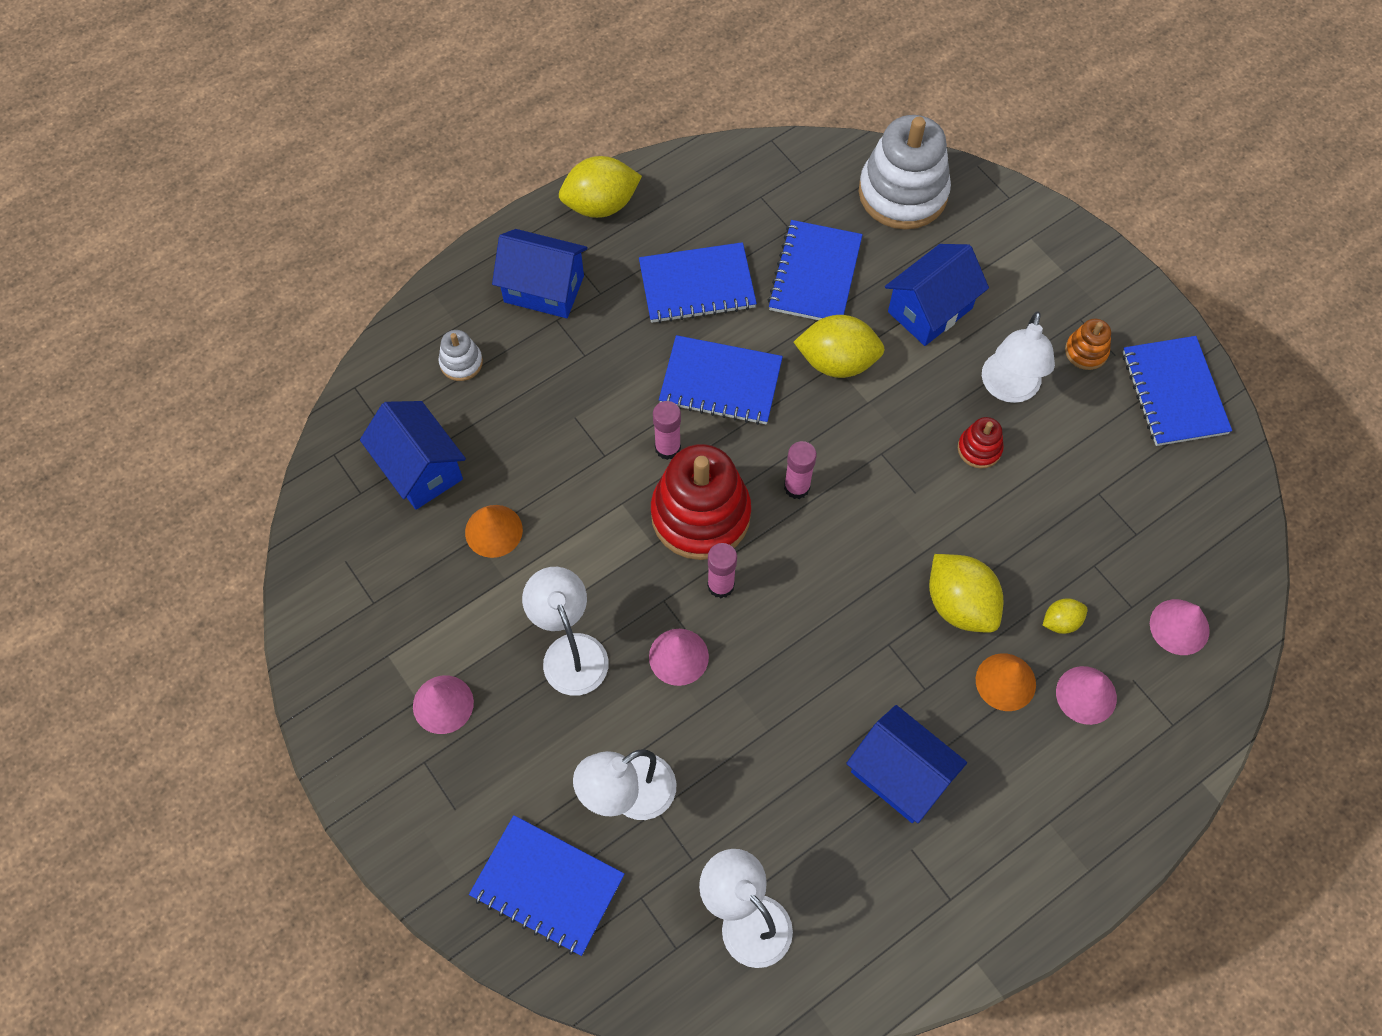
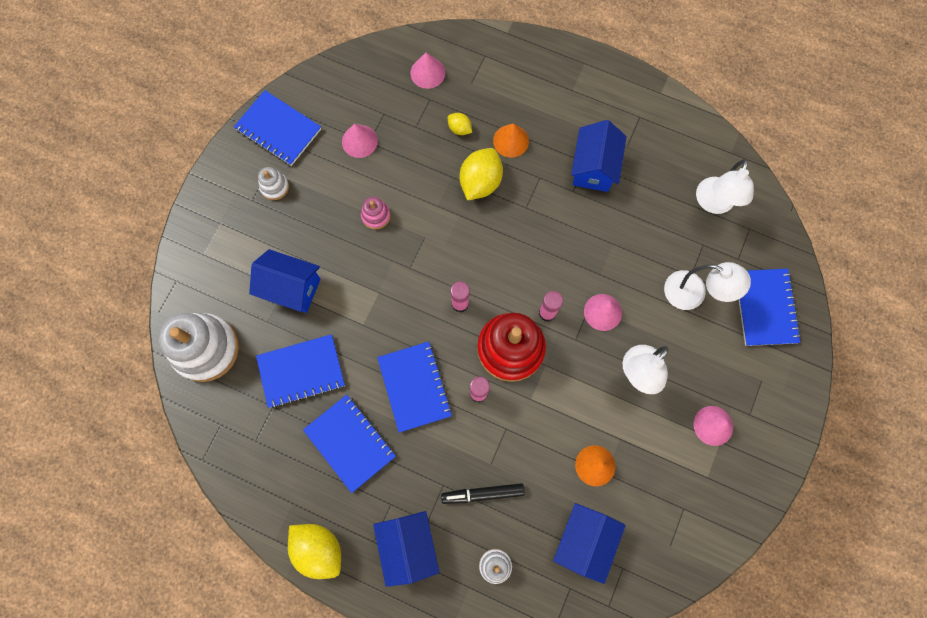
camera: 120 degrees left, 10 degrees up
(547, 391) = (482, 493): none -> black marker
(837, 362) = (360, 324): yellow lemon -> none
(979, 449) = (376, 216): red stacking toy -> pink stacking toy
(1008, 388) = (325, 218): white lamp -> none
(1086, 351) = (274, 187): orange stacking toy -> white stacking toy
(1086, 695) = (494, 100): pink cone -> pink cone (359, 141)
(1174, 393) = (278, 129): blue notebook -> blue notebook turned 75 degrees clockwise

